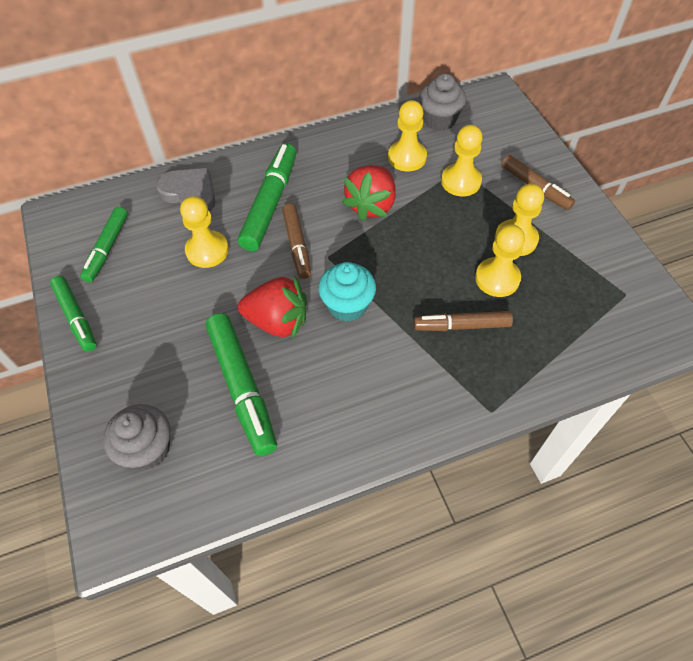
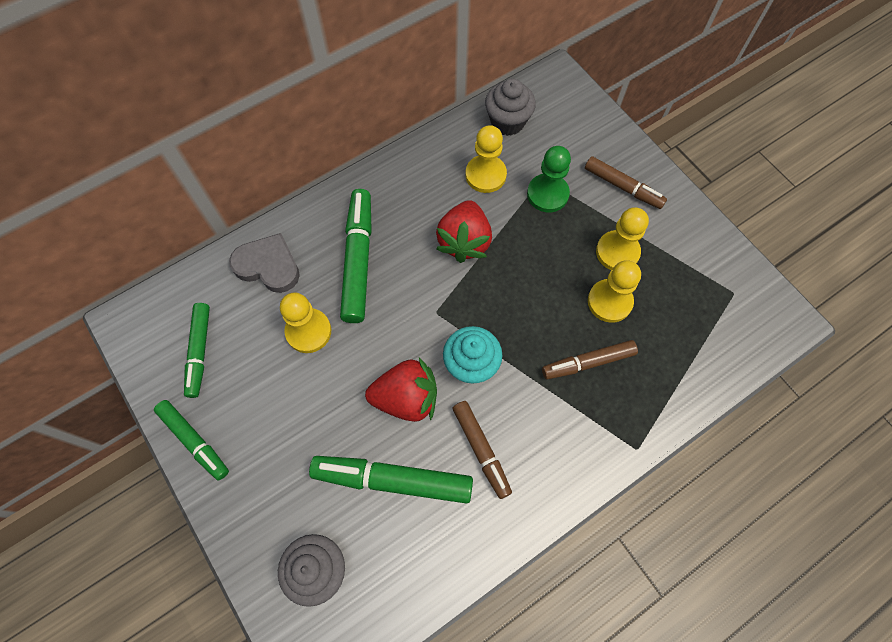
camera: 15 degrees left, 10 degrees up
(242, 387) = (392, 480): green marker -> green marker turned 135 degrees clockwise
(297, 245) = (401, 305): brown marker -> brown marker (481, 450)
(461, 181) = (547, 194): yellow pawn -> green pawn

